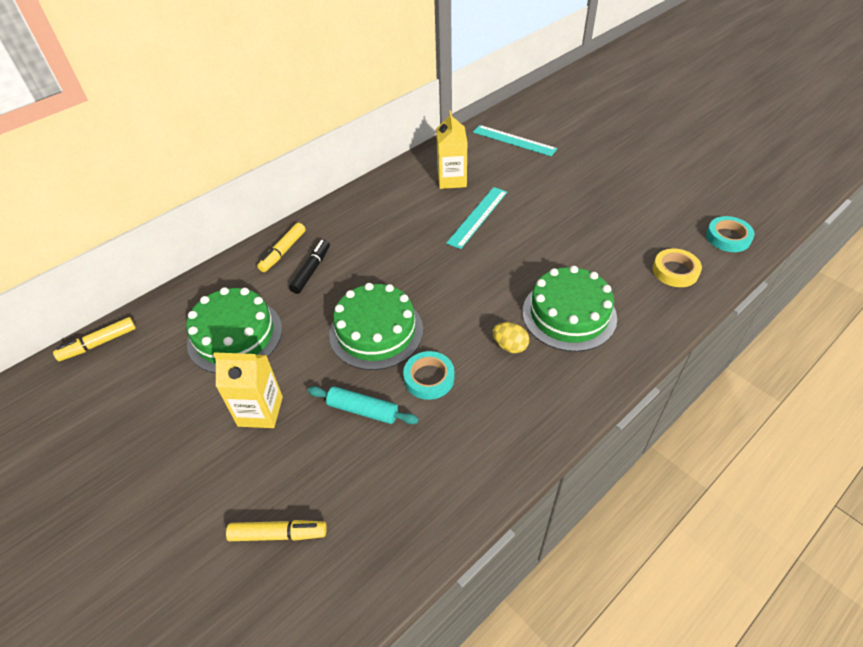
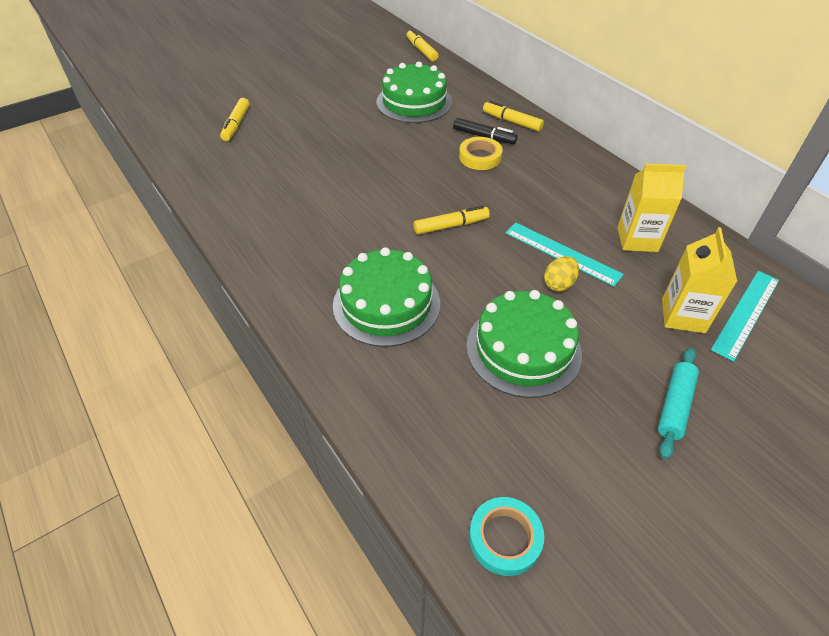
camera: 95 degrees right, 0 degrees up
(260, 411) = (336, 115): yellow carton -> yellow carton (683, 315)
(363, 410) = (318, 160): turquoise rolling pin -> turquoise rolling pin (674, 406)
(376, 332) = (398, 170): green cake -> green cake (523, 349)
(429, 378) = (336, 196): turquoise tape -> none
(458, 283) = (451, 226): none -> yellow marker
(510, 346) = (356, 251): yellow egg -> yellow egg (559, 284)
(675, 271) = (438, 433): yellow tape -> yellow tape (480, 157)

